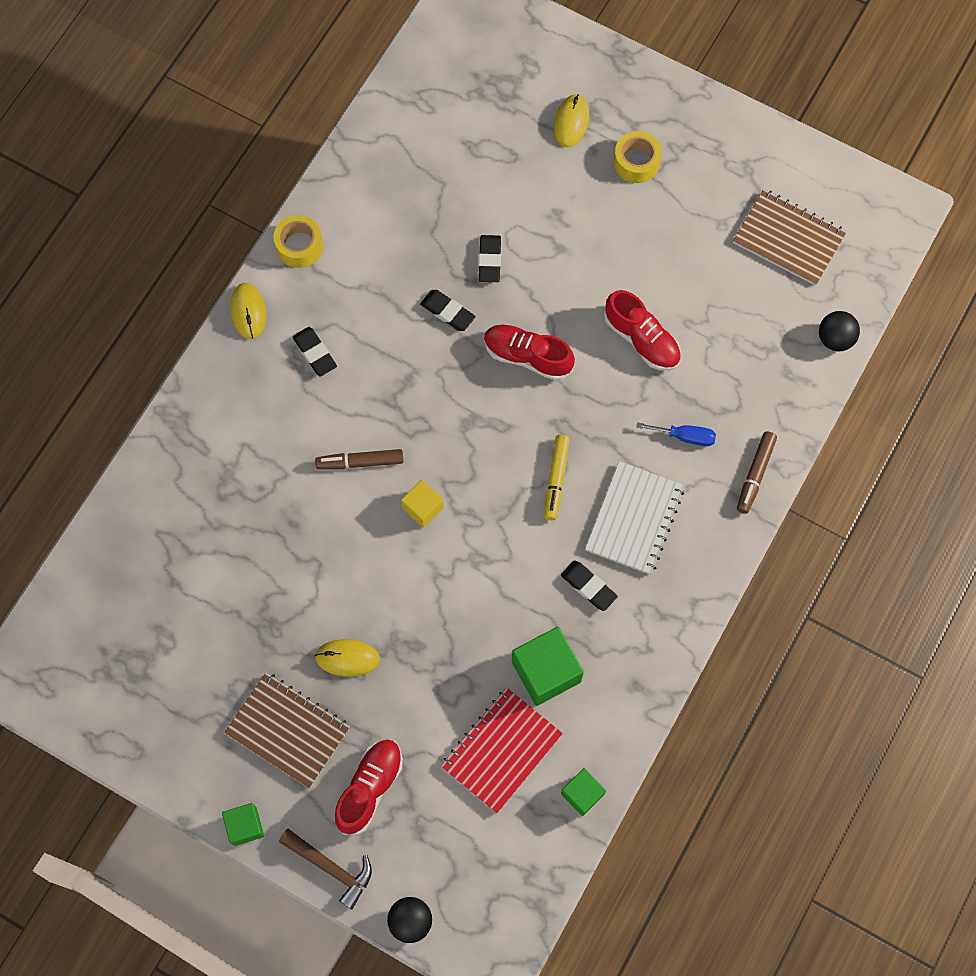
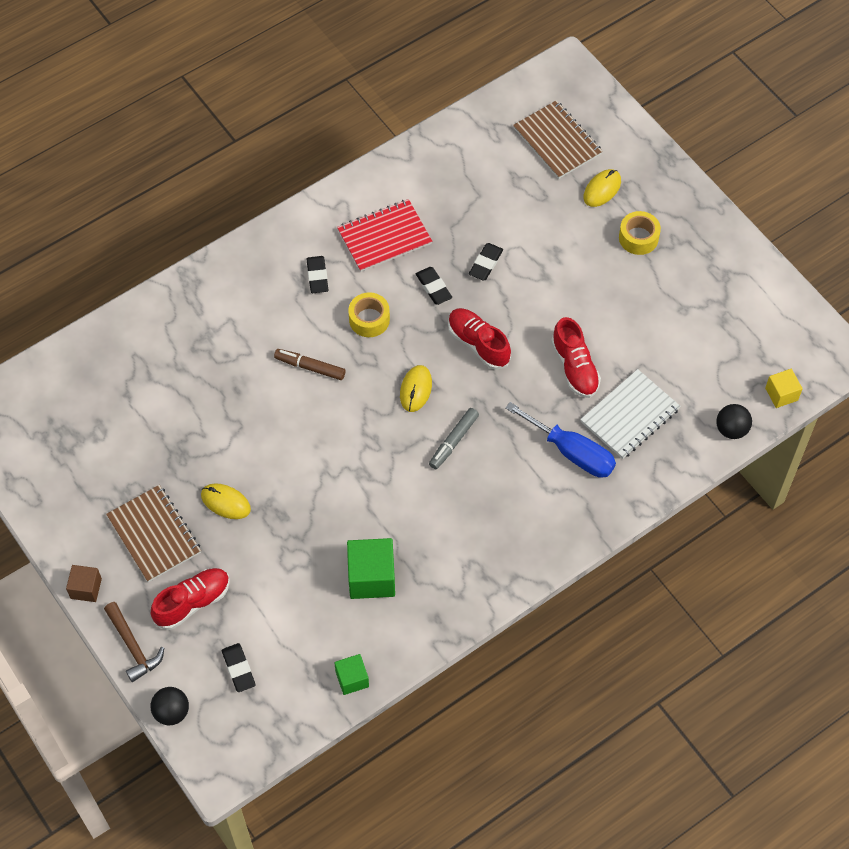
camera: 25 degrees right, 10 degrees down
(245, 826) = (86, 588): green cube -> brown cube
(248, 312) = (283, 228): yellow mouse -> yellow mouse (416, 389)
(299, 246) = (346, 197): yellow tape -> yellow tape (369, 319)
(423, 508) = (340, 419): yellow cube -> yellow cube (781, 394)
(501, 750) = (307, 619): red notebook -> red notebook (384, 237)
(556, 479) = (453, 441): yellow marker -> grey marker
(588, 587) = (437, 530): black eraser -> black eraser (238, 669)
(634, 519) = (499, 495): white notebook -> white notebook (629, 415)
(685, 436) = (572, 452): blue screwdriver -> blue screwdriver, size x1.82
(755, 474) = (613, 503): brown marker -> none
(788, 239) = (732, 341): brown notebook -> brown notebook (557, 141)

